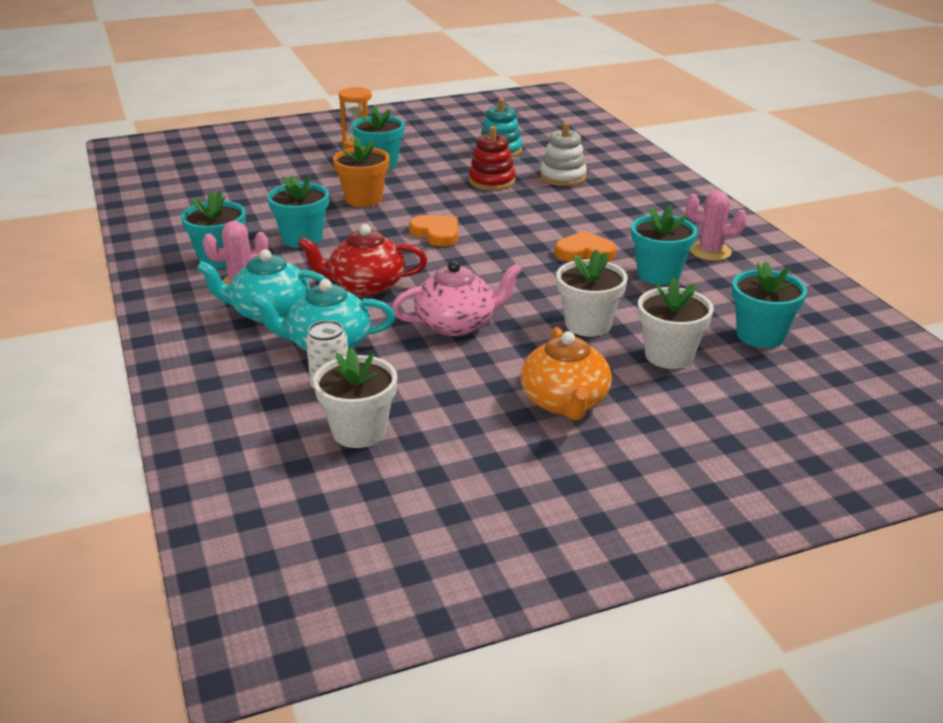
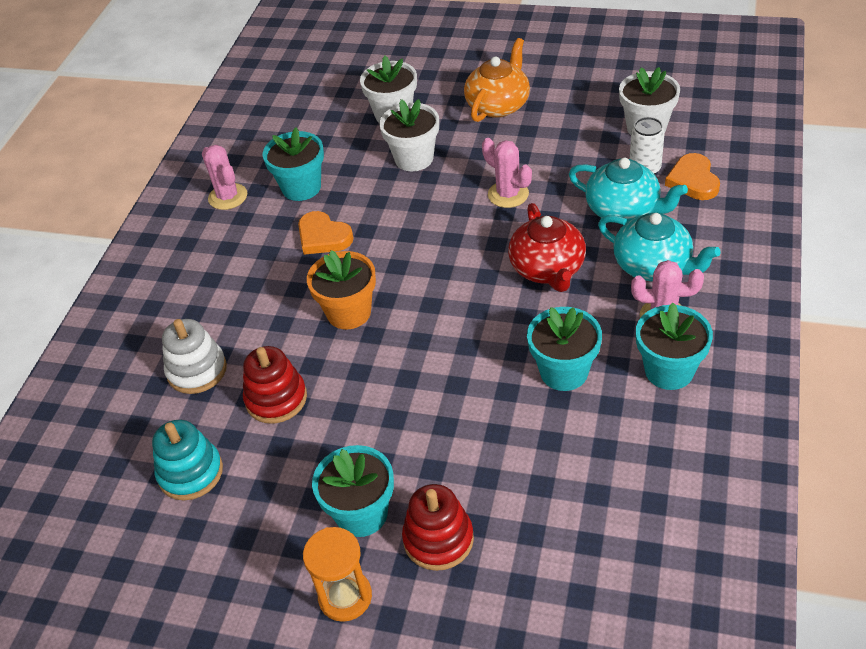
camera: 140 degrees left, 15 degrees up
(325, 168) = (438, 539): none -> red stacking toy
(363, 199) = (446, 427): orange flower pot -> orange flower pot (349, 313)
(366, 285) = (547, 269): red teapot -> red teapot turned 45 degrees clockwise
(436, 233) = (423, 321): orange heart -> orange heart (693, 180)
(457, 324) = (508, 194): pink teapot -> pink cactus
(760, 335) = (316, 109): turquoise flower pot -> none

